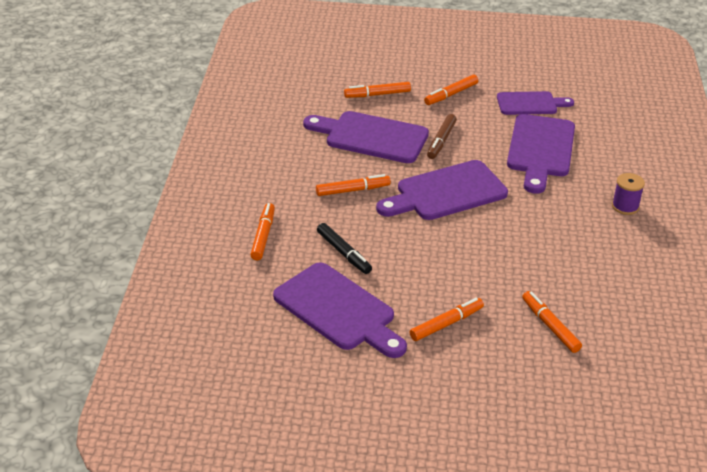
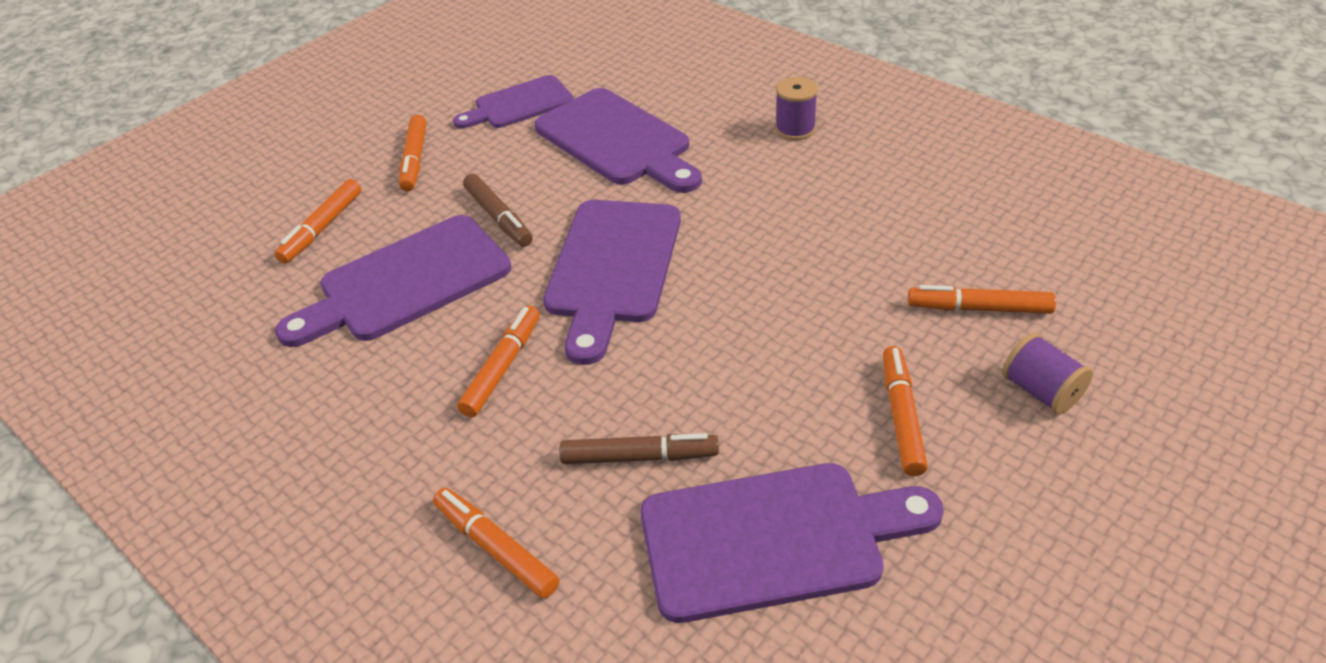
camera: 50 degrees left, 5 degrees up
(343, 253) = (639, 457): black marker -> brown marker
(511, 366) = (1041, 391): none -> purple spool
(530, 104) = (519, 104): purple cutting board -> purple cutting board turned 150 degrees counterclockwise

